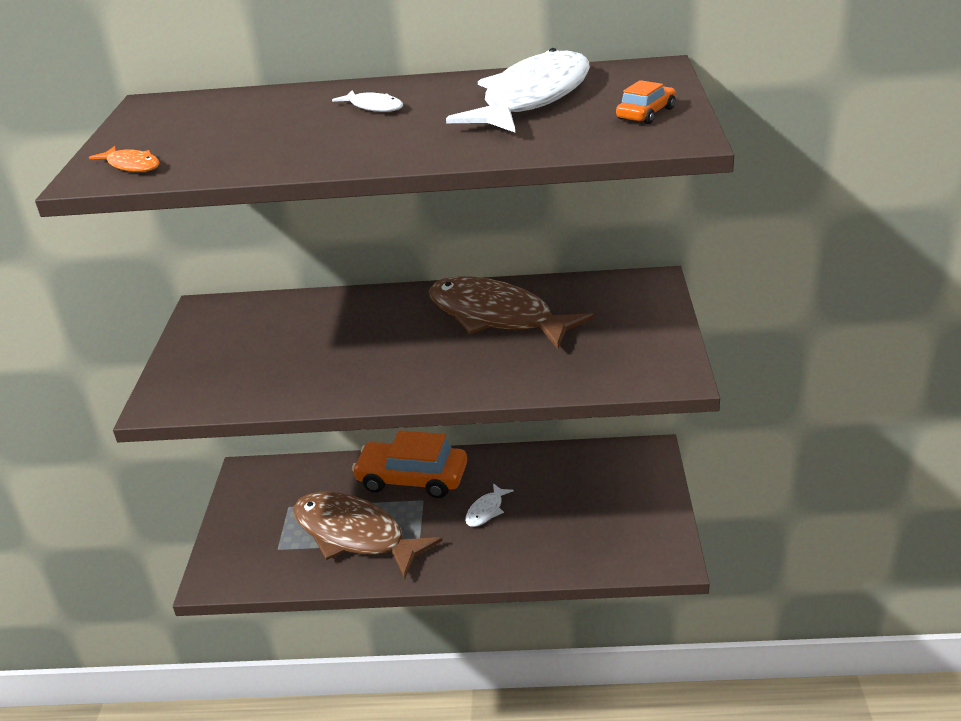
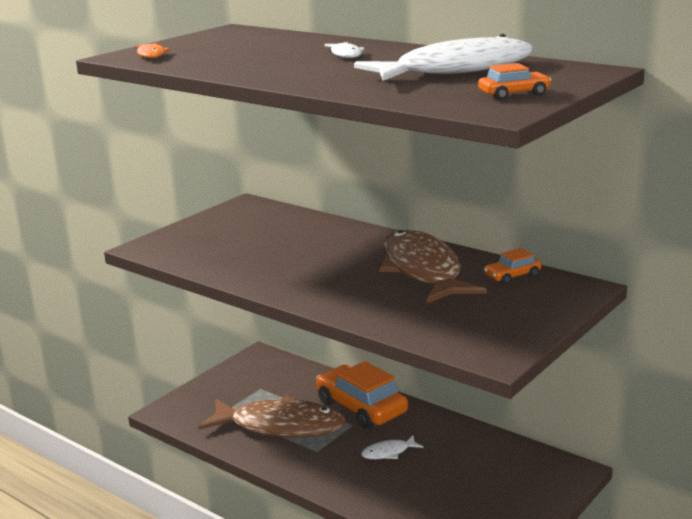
camera: 35 degrees right, 10 degrees down
(355, 535) = (280, 426): brown fish -> brown fish turned 120 degrees clockwise
(581, 292) = (512, 276): none -> orange car

